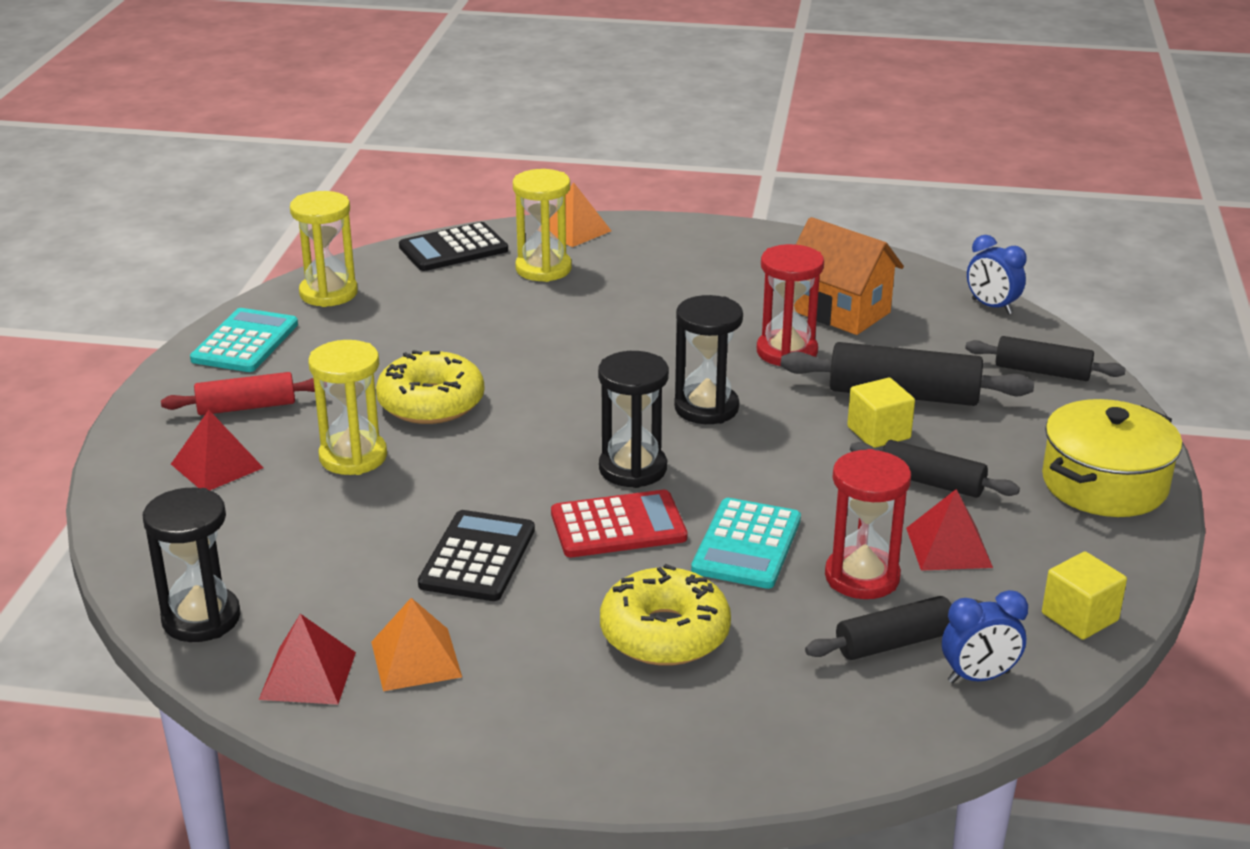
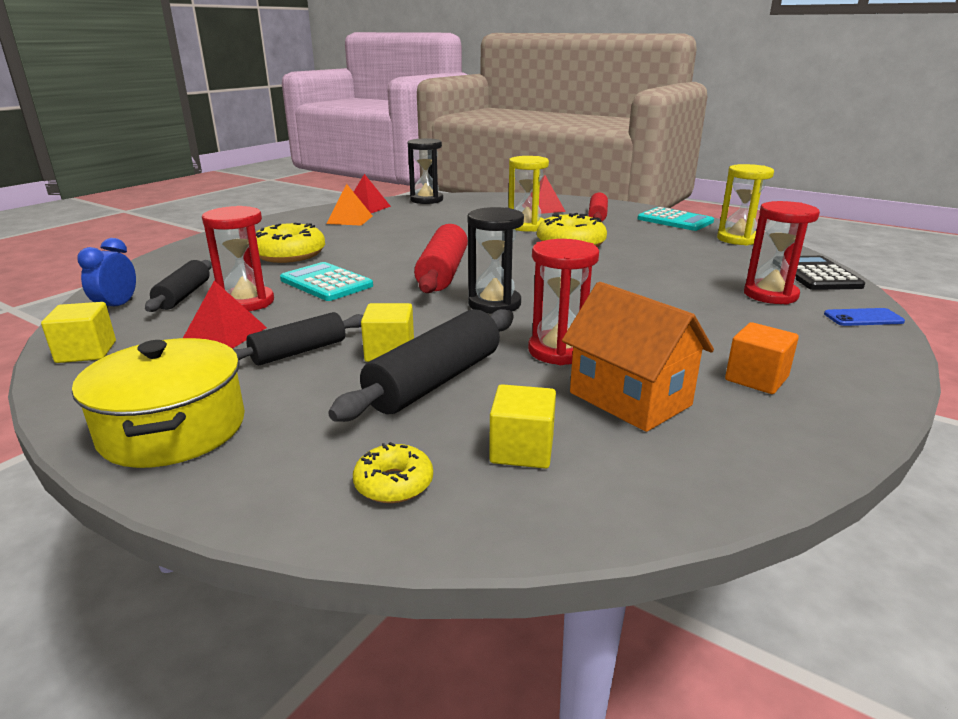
camera: 115 degrees right, 5 degrees down
(477, 557) = (406, 235): black calculator -> none
(543, 269) = (770, 295): yellow hourglass -> red hourglass
(574, 230) = (863, 318): orange pyramid -> blue phone
(618, 526) = (390, 261): red calculator -> none
(632, 469) = (443, 273): black hourglass -> red rolling pin
(753, 269) = (756, 378): none -> orange cube
(840, 311) = (629, 399): orange house -> orange house turned 75 degrees clockwise
(954, 338) = (522, 450): none -> yellow cube
(991, 307) = (590, 516): blue clock -> none
(1042, 371) = (394, 483): black rolling pin -> yellow donut

